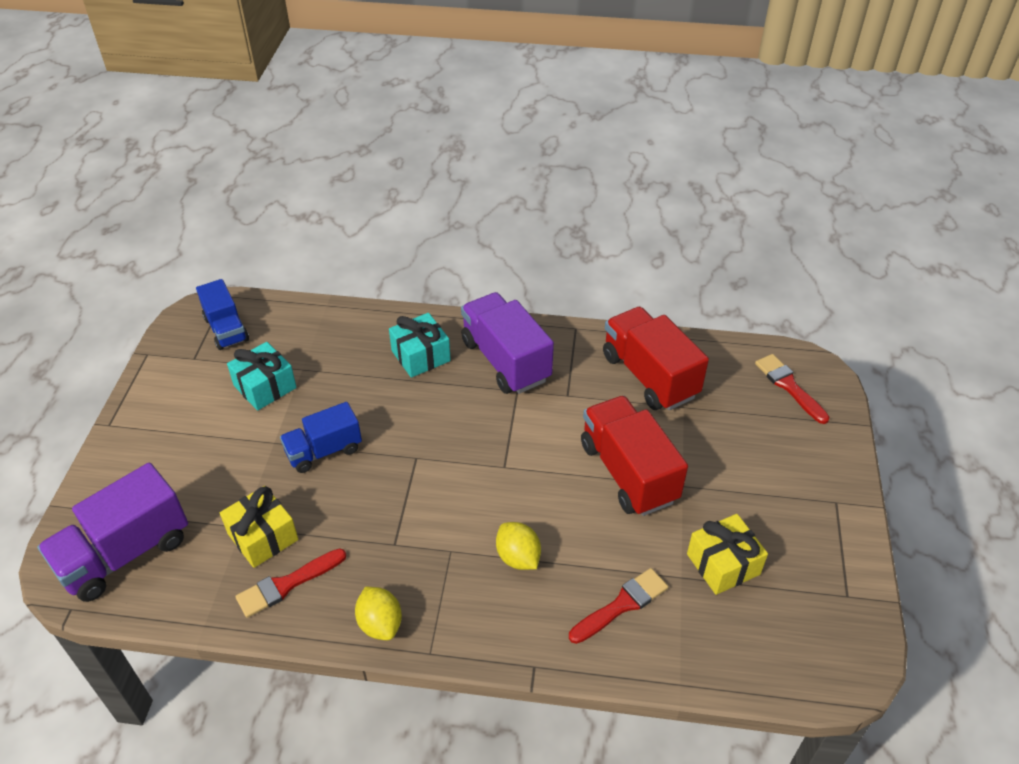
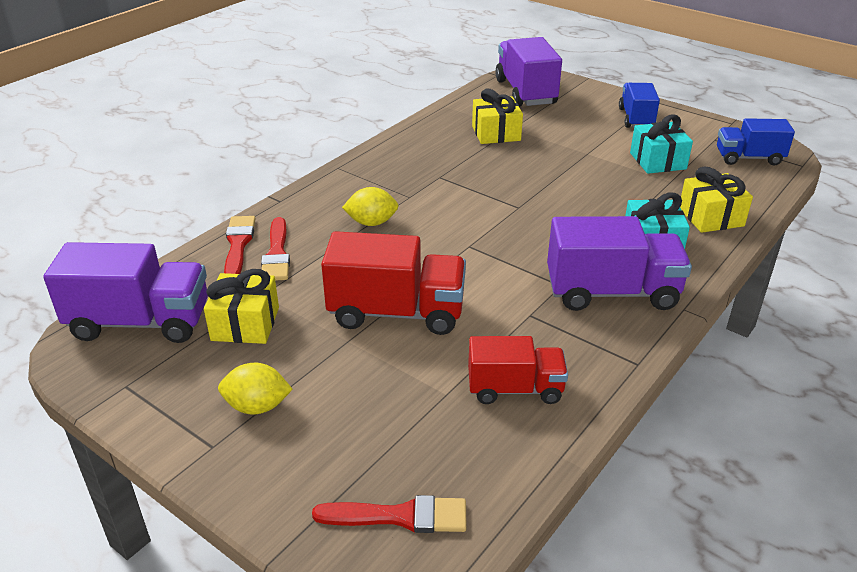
camera: 120 degrees right, 10 degrees down
(287, 584) = (447, 134): red brush -> red brush (238, 245)
(324, 451) = (561, 170): blue truck -> blue truck (636, 118)
(355, 332) = (711, 217): none -> yellow gift
(380, 624) = (380, 156): yellow lemon -> yellow lemon (257, 406)
(649, 376) = (515, 389): red truck -> red truck, size x0.64
(787, 645) = (140, 322): none -> purple truck

